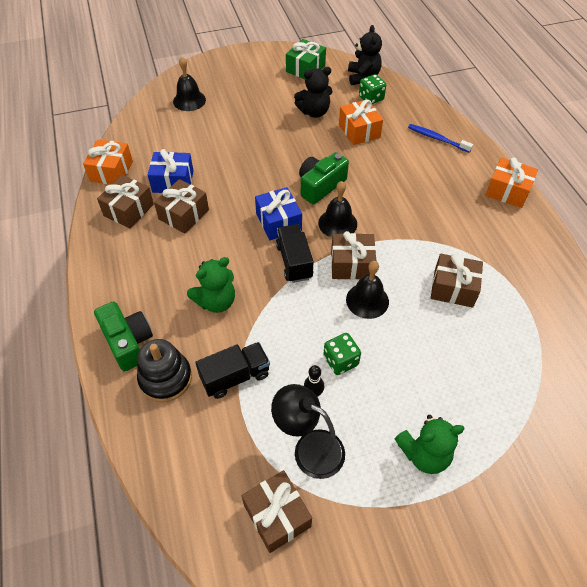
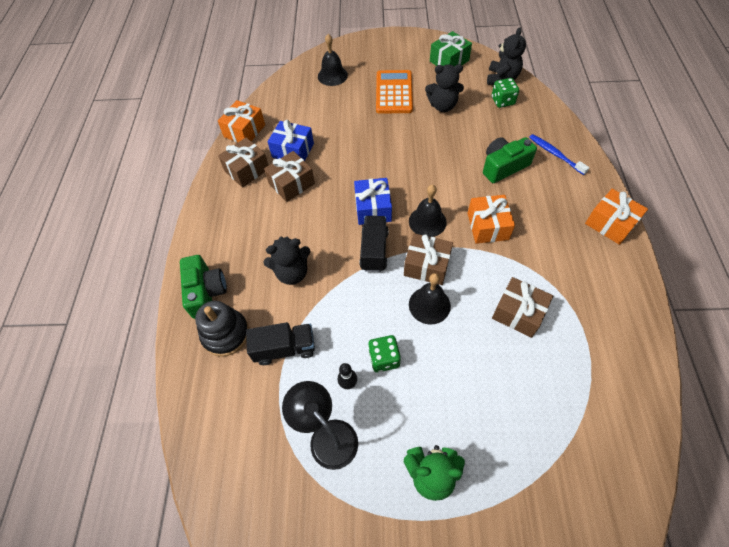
camera: 20 degrees right, 5 degrees up
(216, 301) = (292, 273): green teddy bear -> black teddy bear
(260, 107) = (394, 92): none -> orange calculator
(277, 515) = (277, 491): brown gift -> none
(320, 186) = (424, 181): green camera -> green camera (503, 167)
(359, 131) = (479, 132): orange gift -> orange gift (488, 226)

